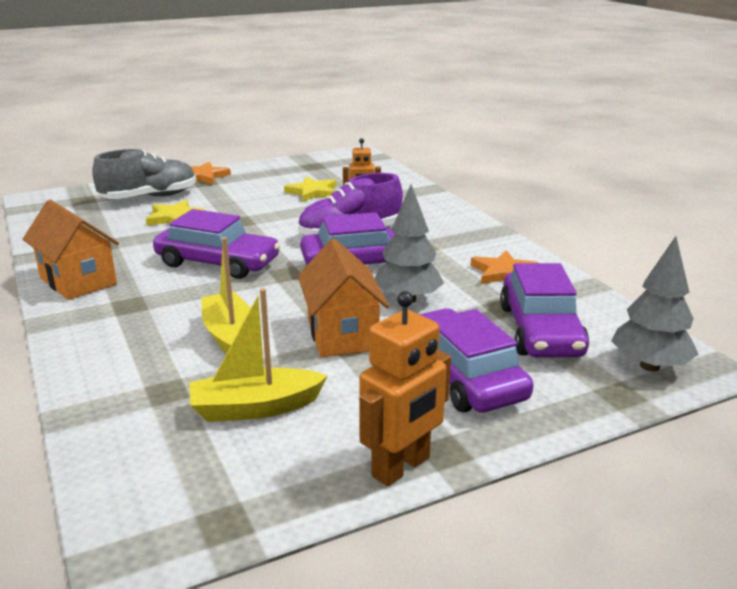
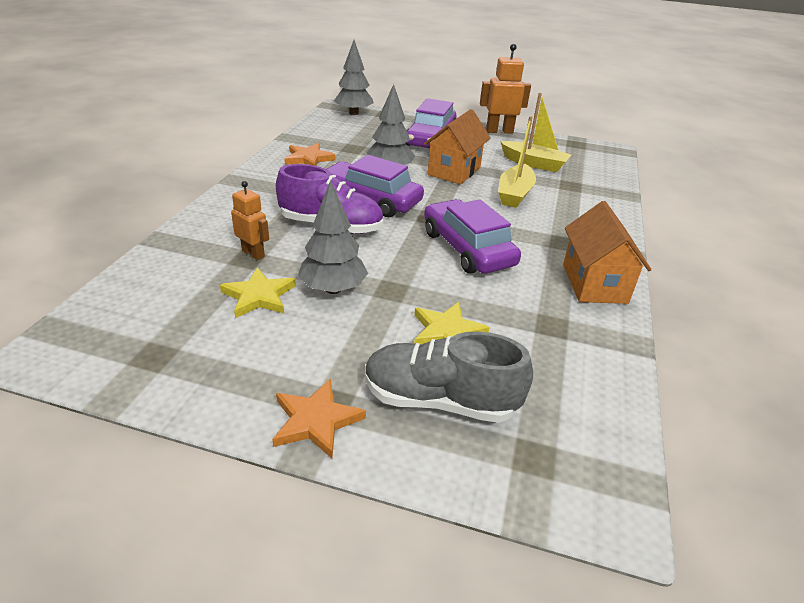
camera: 140 degrees left, 10 degrees up
(277, 208) = (333, 289): none -> grey tree
(540, 330) = (361, 135): purple car -> none

